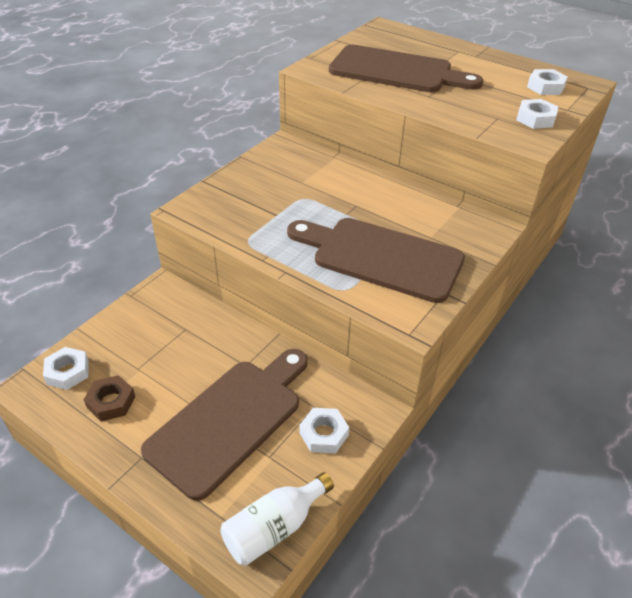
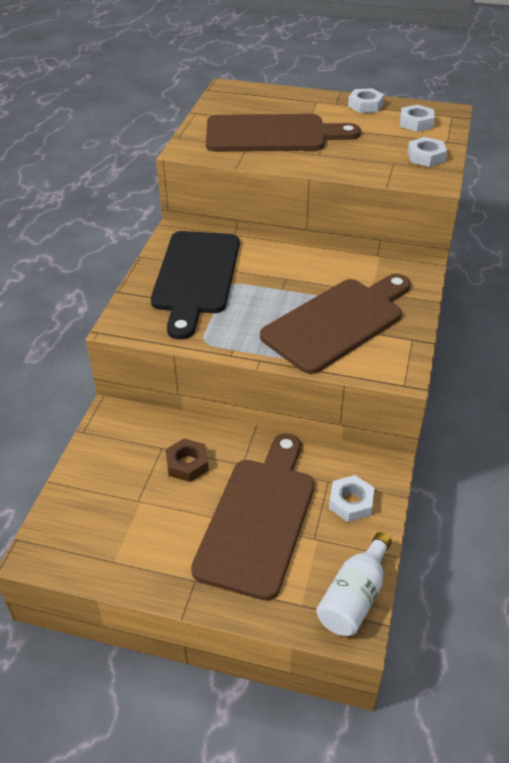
camera: 20 degrees left, 0 degrees up
(68, 372) = (67, 527): white nut -> white nut (365, 105)
(111, 402) = (131, 540): brown nut -> brown nut (187, 464)
(276, 184) = (195, 277): none -> black cutting board
(380, 257) = (338, 322): brown cutting board -> brown cutting board turned 135 degrees clockwise

